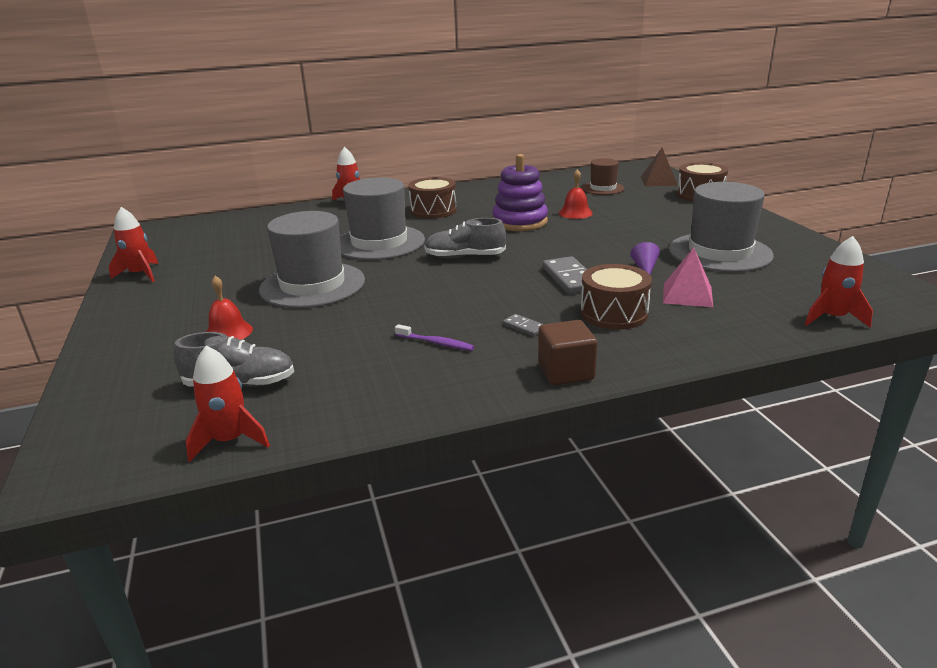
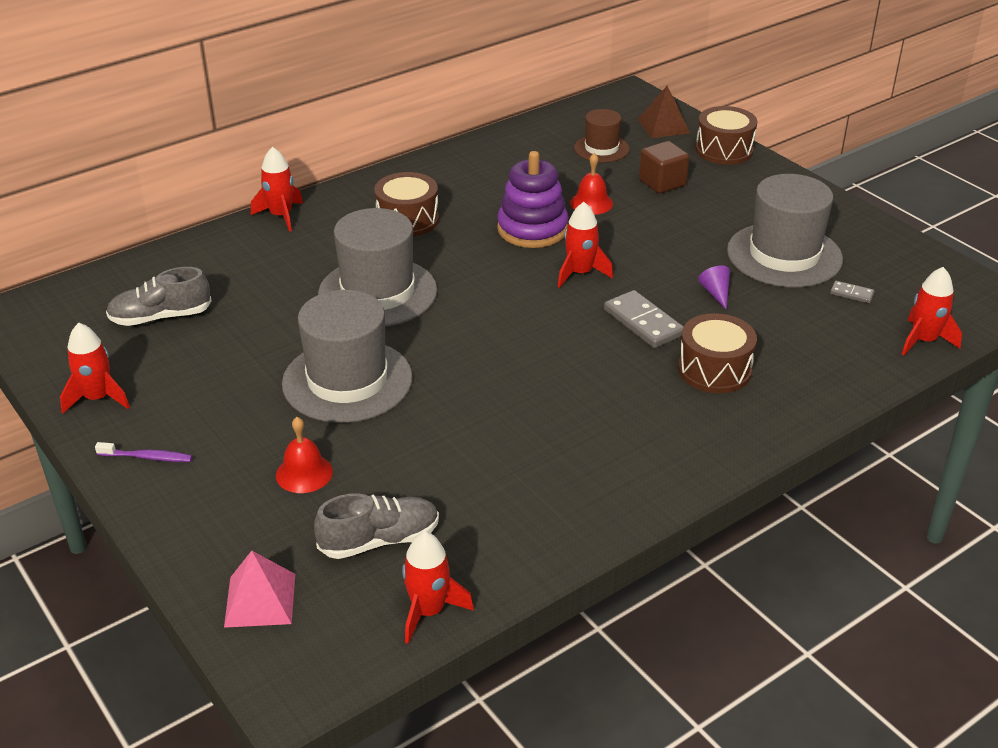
camera: 20 degrees left, 10 degrees up
(436, 343) = (553, 445): purple toothbrush -> purple toothbrush (147, 457)
(465, 257) = (502, 304): grey shoe -> grey shoe (161, 317)
(524, 327) = (632, 406): grey domino -> grey domino (851, 294)
(538, 247) = (580, 273): none -> red rocket
(566, 372) = (705, 459): brown cube -> brown cube (662, 183)
(687, 295) = (776, 329): pink pyramid -> pink pyramid (260, 600)

